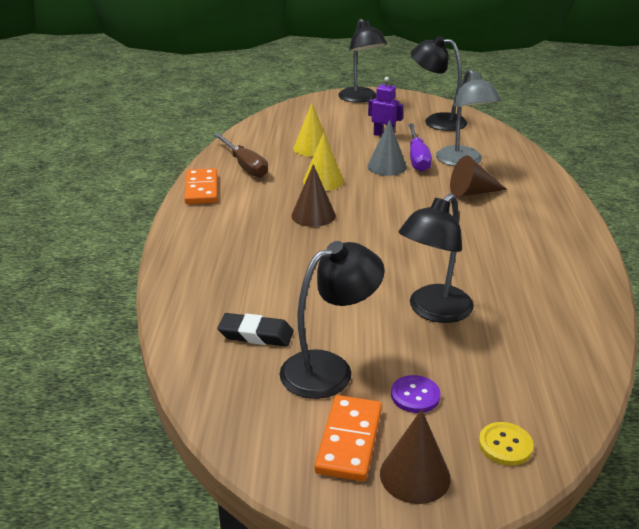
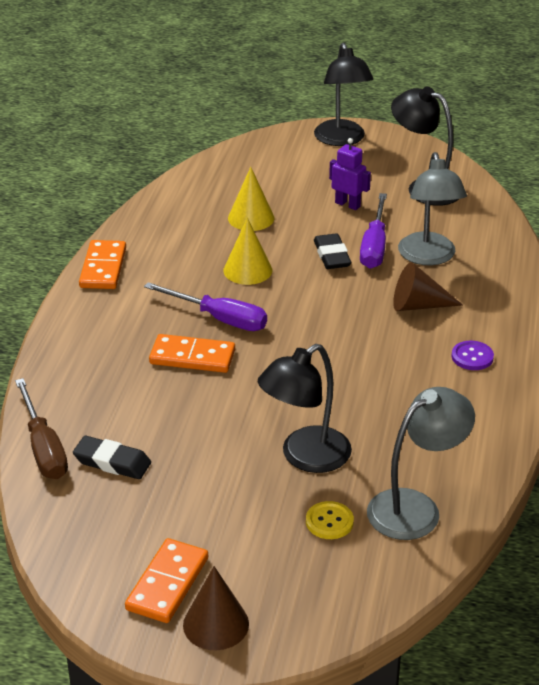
camera: 10 degrees right, 5 degrees up
(244, 166) = (162, 237): brown screwdriver -> brown screwdriver (43, 448)
(300, 244) = (192, 357): none -> orange domino
(313, 215) = (219, 319): brown cone -> purple screwdriver
(329, 369) = (173, 509): black lamp -> none
(387, 166) = (332, 256): grey cone -> black eraser
(415, 395) = (247, 547): purple button -> purple button (472, 357)
(505, 445) = (313, 608): yellow button -> yellow button (329, 522)
(553, 341) = (415, 507): none -> grey lamp

